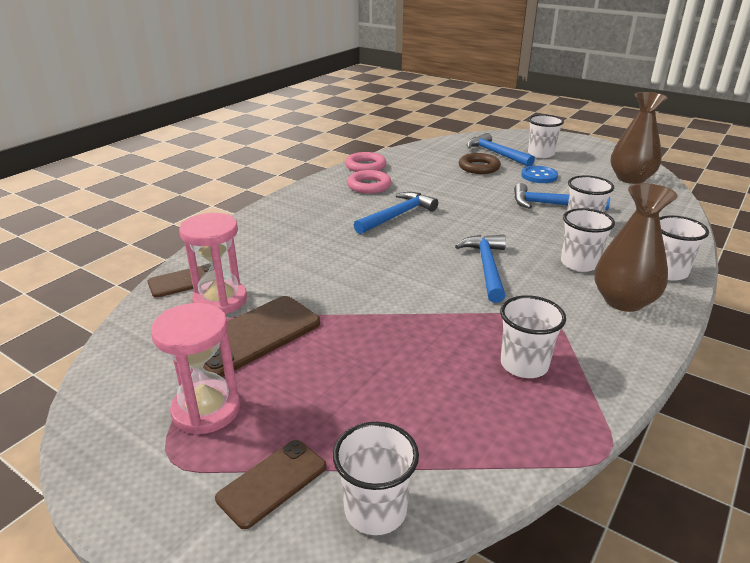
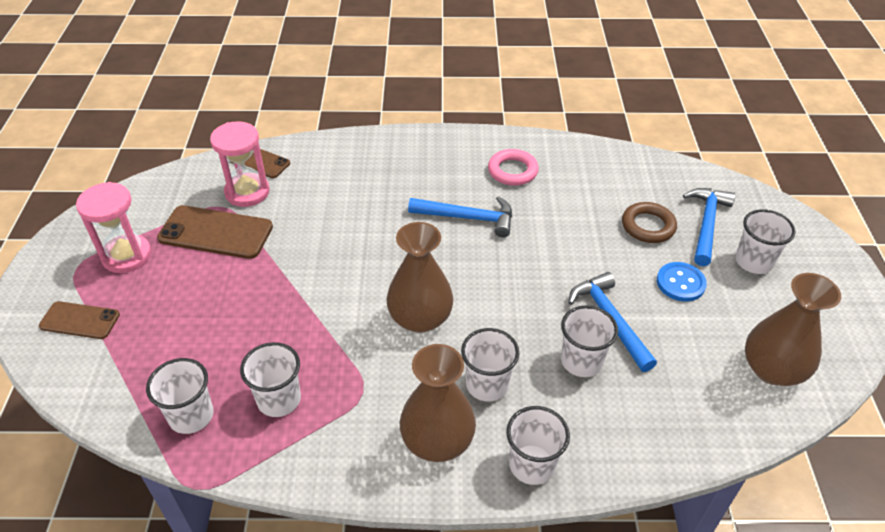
camera: 55 degrees right, 15 degrees up
(365, 166) = (555, 147): pink ring -> none
(375, 510) = (79, 379): white cup -> white cup (191, 416)
(486, 267) = (420, 318): blue hammer -> brown vase

